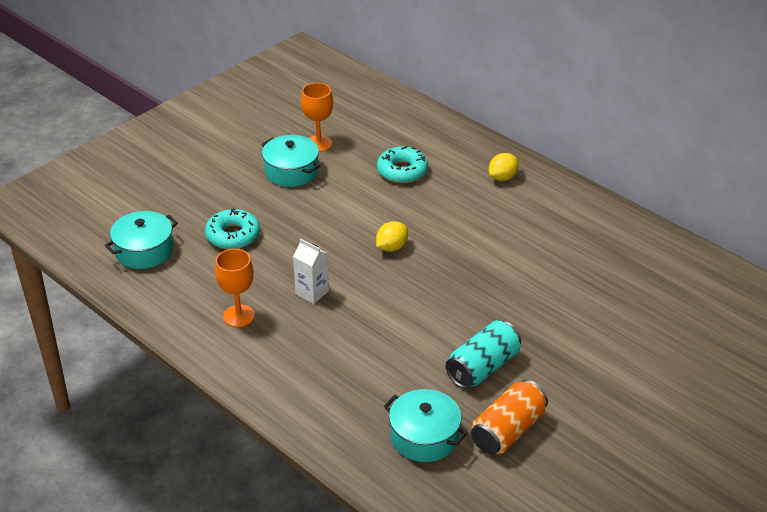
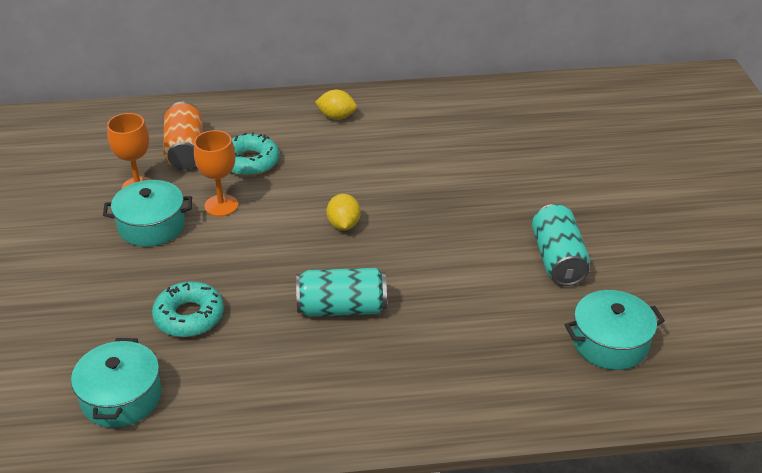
camera: 50 degrees left, 0 degrees up
(239, 316) = (314, 378): orange goblet -> orange goblet (221, 205)
(312, 292) = (342, 308): white carton -> turquoise can
(502, 177) = (336, 117): yellow lemon -> yellow lemon turned 75 degrees counterclockwise
(508, 431) = (648, 289): orange can -> orange can (185, 150)

